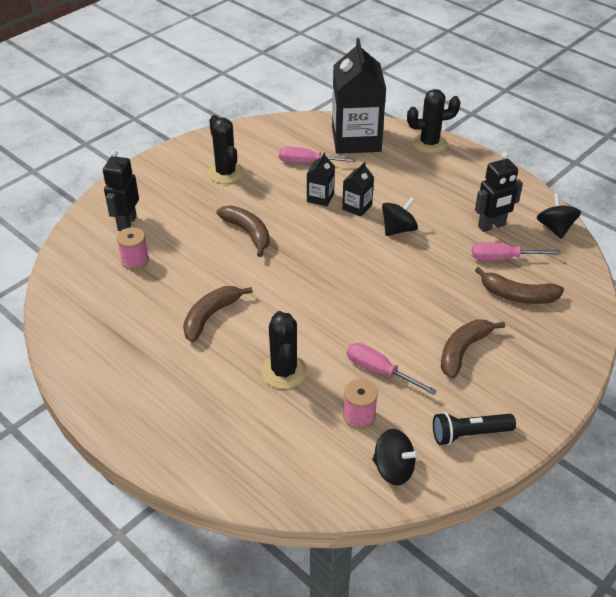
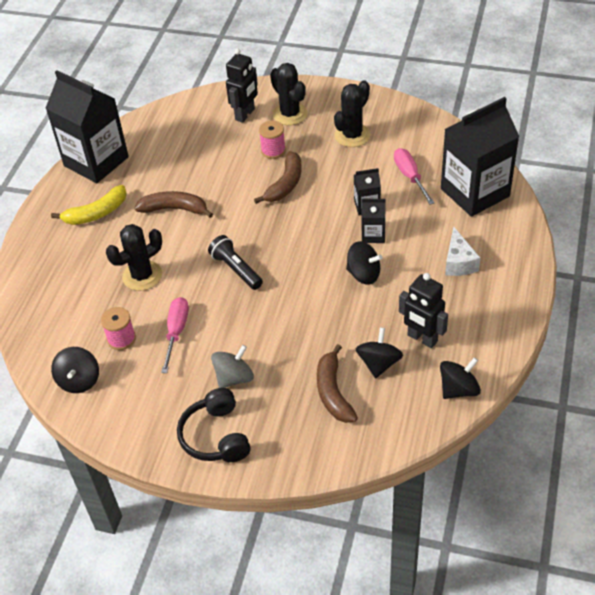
camera: 65 degrees right, 5 degrees up
(78, 352) = (96, 161): none -> black carton
(126, 223) = (245, 114): black robot -> black robot turned 135 degrees clockwise
(135, 261) = (206, 140): pink spool -> pink spool (273, 150)
(159, 378) = (96, 213): none -> yellow banana
(425, 177) = (459, 262): none -> white cheese
(429, 143) = (517, 245): black cactus -> black cactus (290, 114)
(463, 351) = (234, 377): brown banana -> grey spinning top
(469, 434) = (140, 415): black flashlight -> black flashlight (236, 269)
(503, 258) = (379, 363): pink screwdriver -> black spinning top
(525, 387) = (215, 436): none -> black headphones

